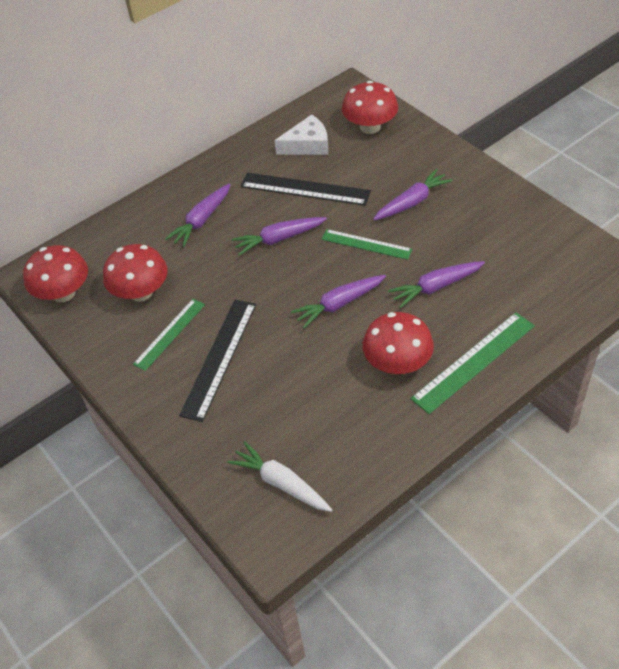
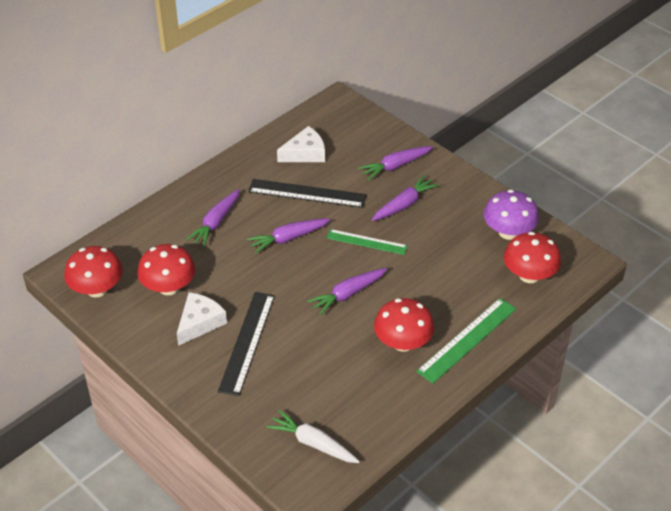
camera: 10 degrees left, 5 degrees down
(169, 334) = (199, 322): green ruler -> white cheese
(370, 127) = (360, 137): red mushroom -> red mushroom (529, 275)
(436, 287) = (430, 278): purple carrot -> purple carrot (395, 166)
(530, 235) = (508, 232): none -> purple mushroom

